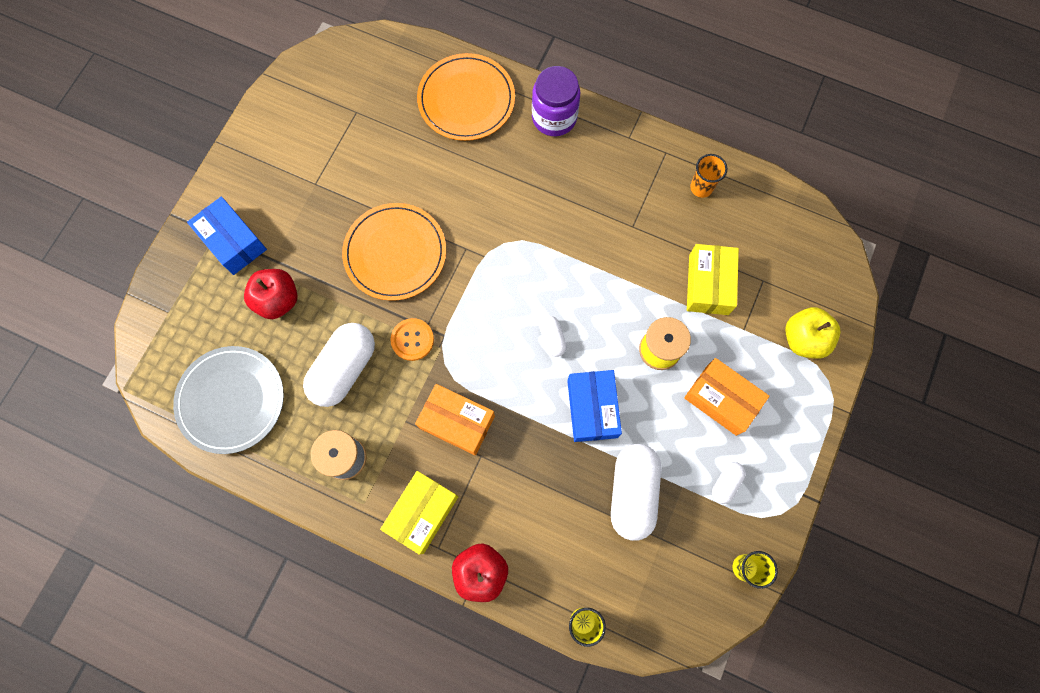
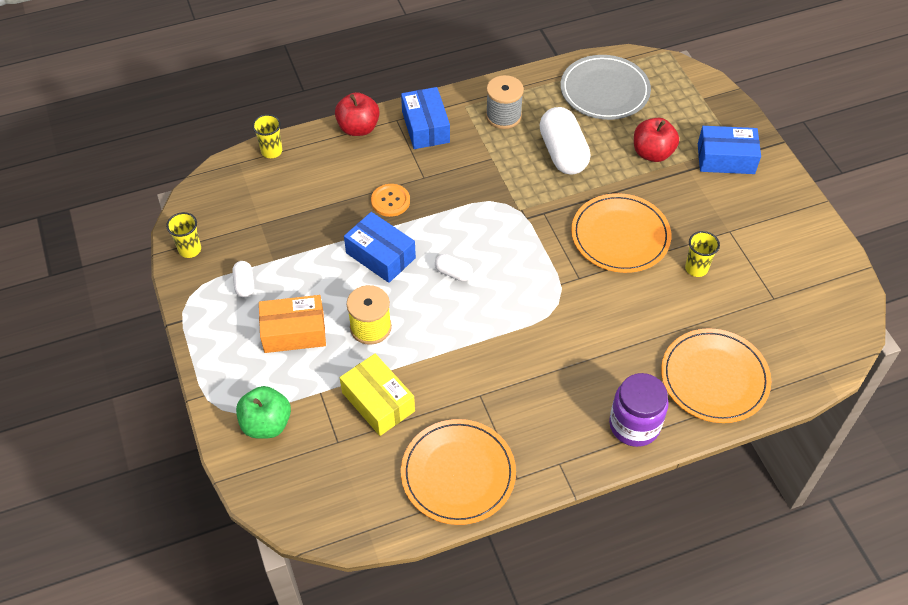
camera: 135 degrees right, 20 degrees down
(376, 179) = (696, 268): none -> yellow cup
(412, 340) = (543, 199): orange button -> orange button (390, 201)
(422, 513) = (425, 127): yellow box -> blue box
(457, 422) = (459, 181): orange box -> none
(632, 492) = (304, 232): white capsule -> none
(701, 187) = (458, 473): orange cup -> orange plate
(803, 339) = (266, 424): yellow apple -> green apple

